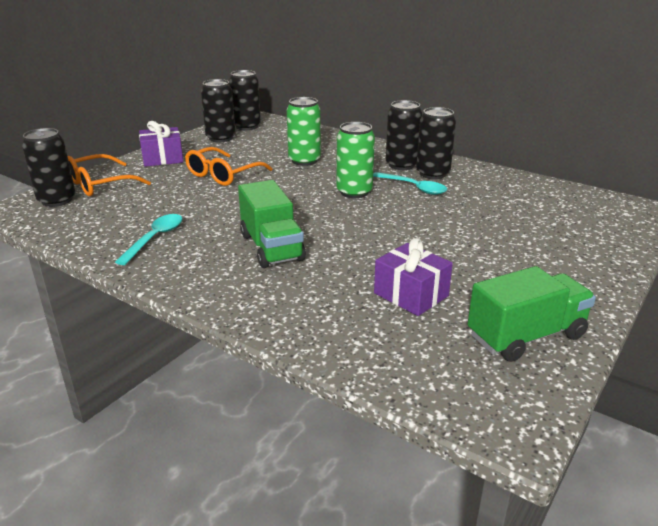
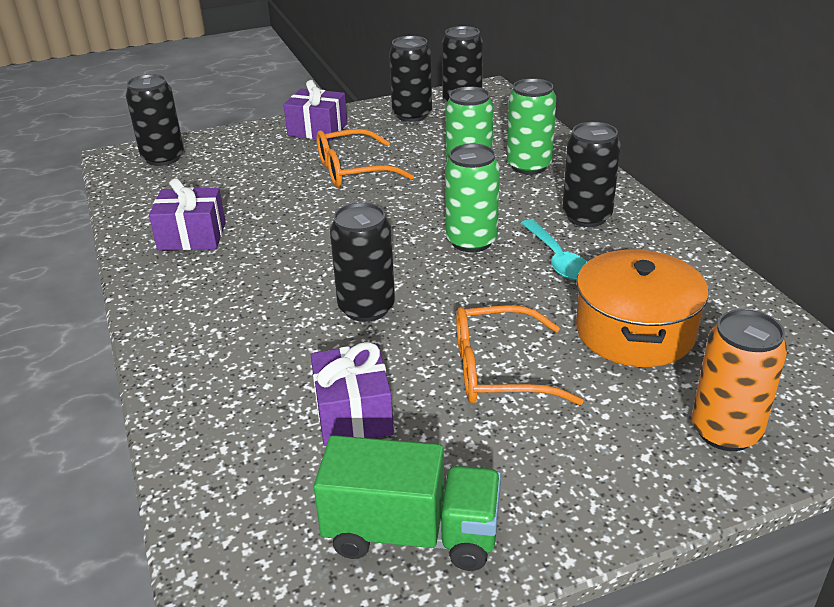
camera: 35 degrees right, 5 degrees up
(100, 184) = (221, 148): orange glasses -> orange glasses (499, 371)
(155, 238) = (192, 236): turquoise spoon -> purple gift
(271, 247) = (286, 288): green truck -> none
(334, 149) = (529, 166): none -> green can
(433, 174) = (612, 244): black can -> black can (366, 308)
(499, 208) = (635, 331): none -> orange pot
(597, 236) = (725, 431): none -> orange can

